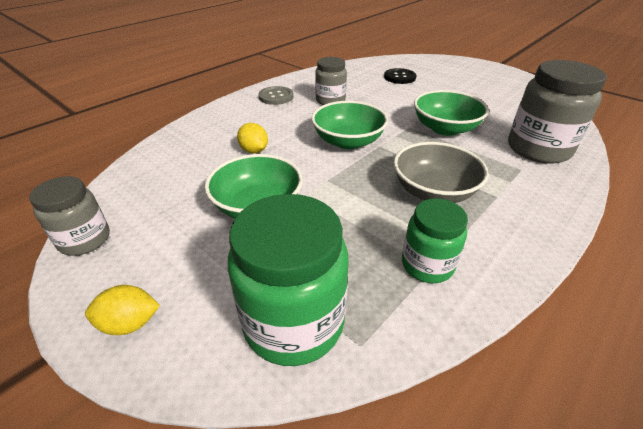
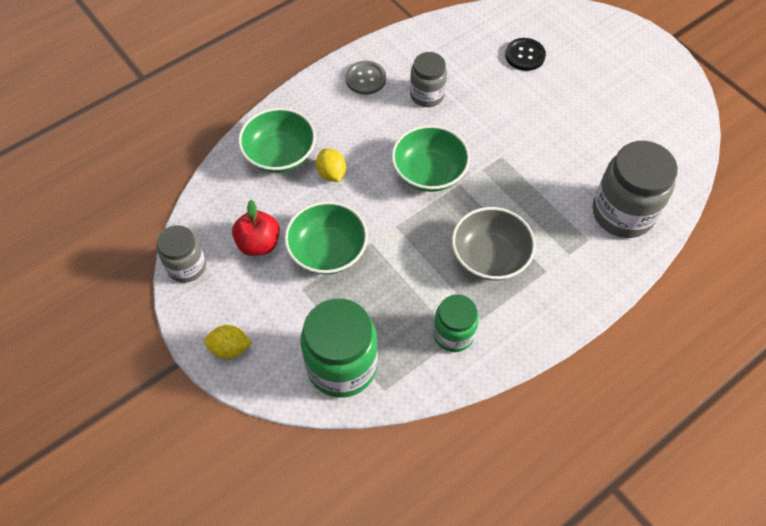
camera: 10 degrees right, 20 degrees up
(177, 209) = (259, 243): none -> red apple
(445, 128) = (539, 165): green bowl -> green bowl (280, 154)

